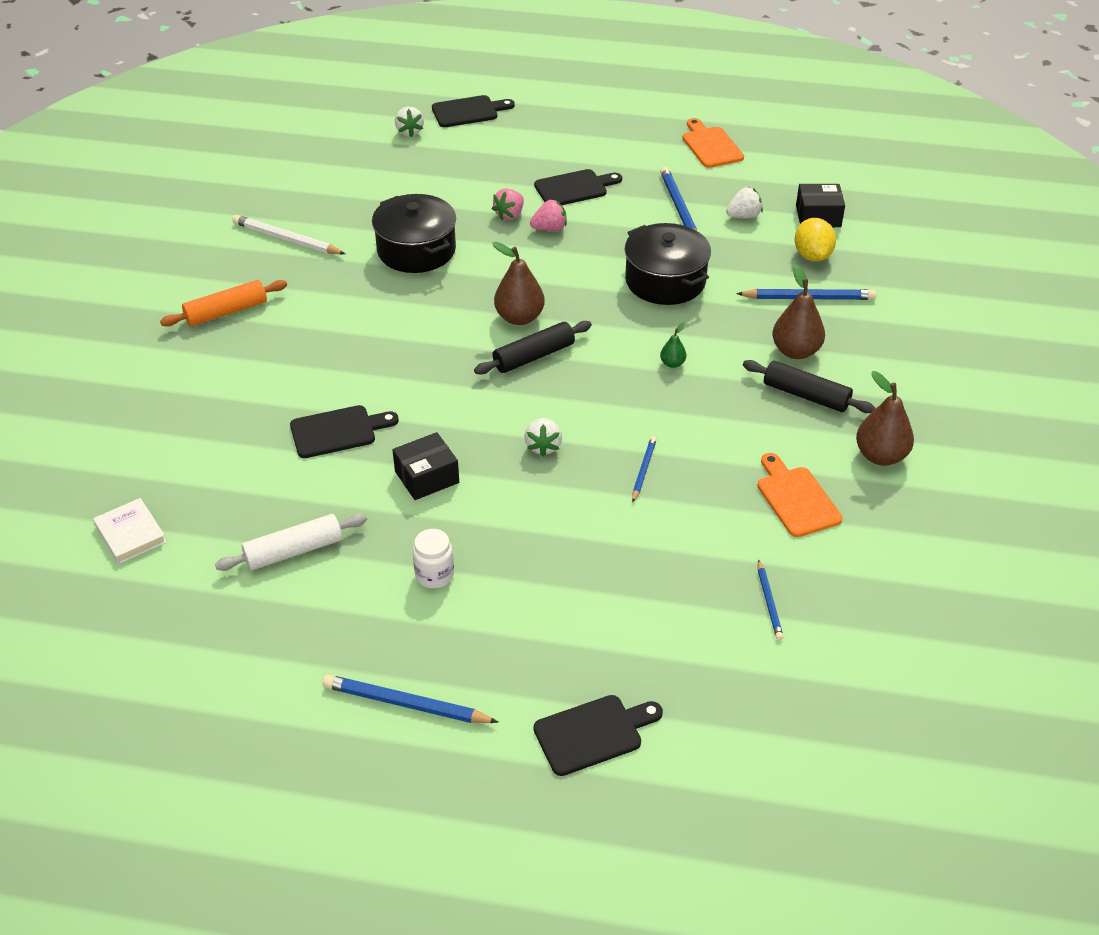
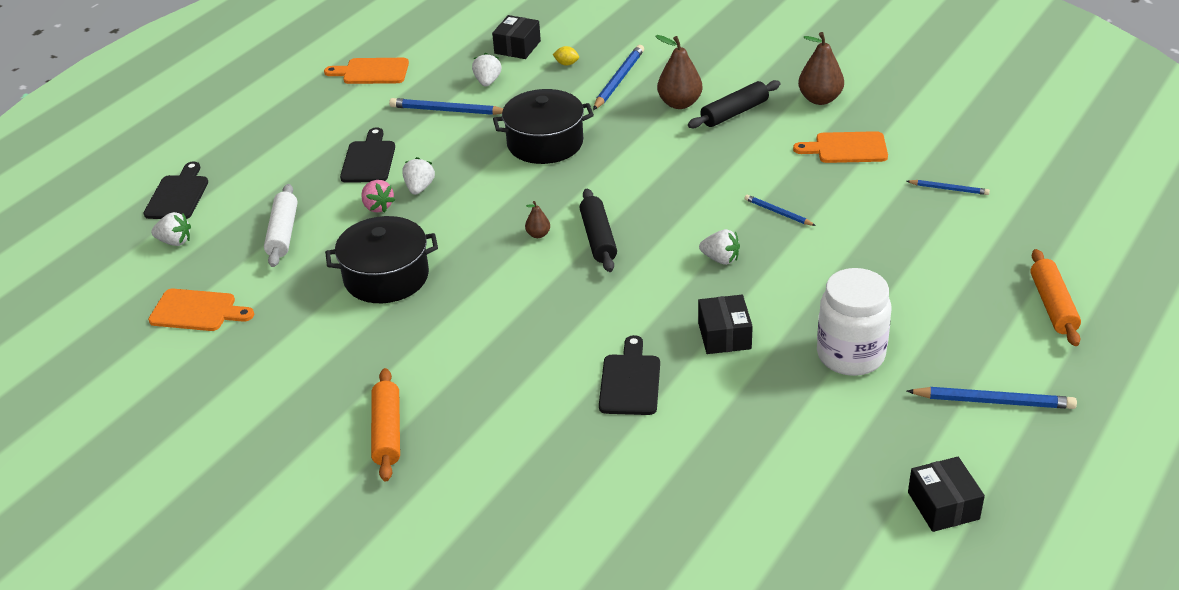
camera: 65 degrees left, 5 degrees down
(131, 534) = (704, 558): white book -> none
(238, 688) = (943, 505): none -> black box
(287, 239) = (293, 365): white pencil -> none
(294, 551) = (782, 440): white rolling pin -> white rolling pin (283, 233)
(331, 172) = (197, 311): none -> orange cutting board
(406, 704) = (993, 401): blue pencil -> blue pencil turned 120 degrees counterclockwise
(434, 575) = (850, 355): white jar -> white jar, size x1.88
(519, 318) = (538, 234): brown pear -> brown pear, size x0.50
(549, 228) = (419, 188): pink strawberry -> white strawberry
(593, 733) = (1053, 305): black cutting board -> orange rolling pin
(672, 363) = (656, 166): green pear -> none
(812, 255) = (566, 64): yellow lemon -> yellow lemon, size x0.53

